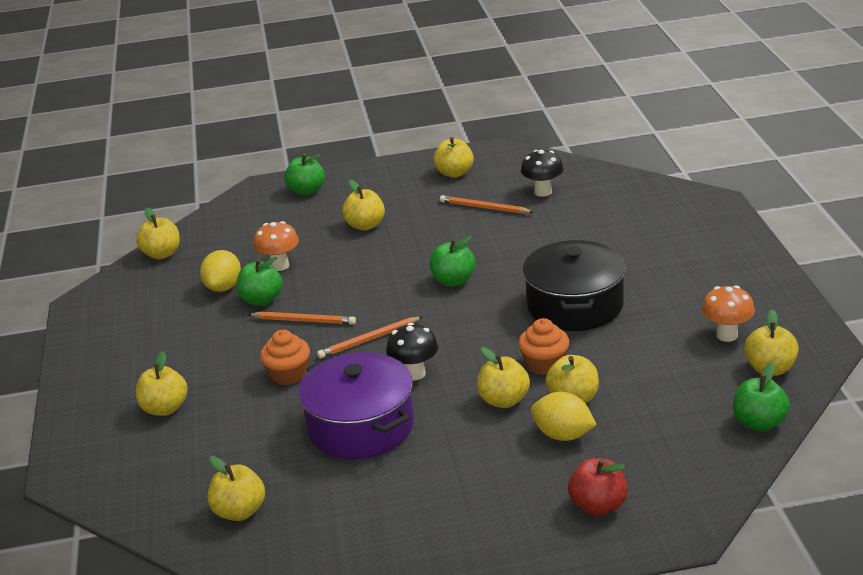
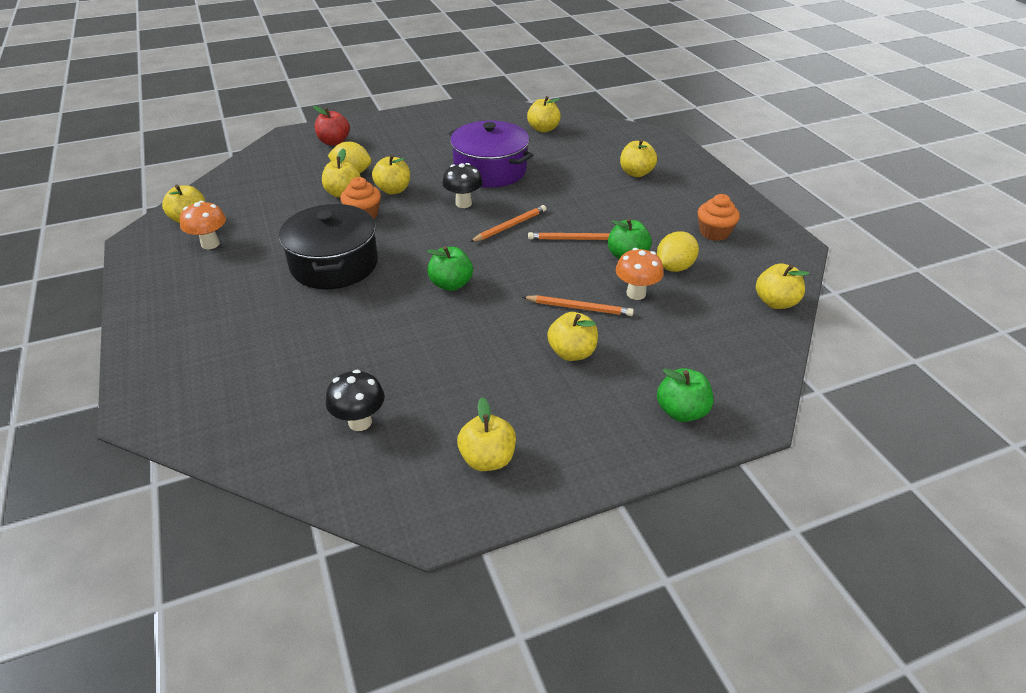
camera: 165 degrees right, 10 degrees up
(224, 287) = (674, 267): yellow lemon -> yellow lemon turned 45 degrees clockwise
(288, 374) = (561, 198): orange cupcake -> orange cupcake (714, 232)
(484, 208) = (434, 388): orange pencil -> orange pencil (579, 308)
(759, 423) = (218, 186): green apple -> none

